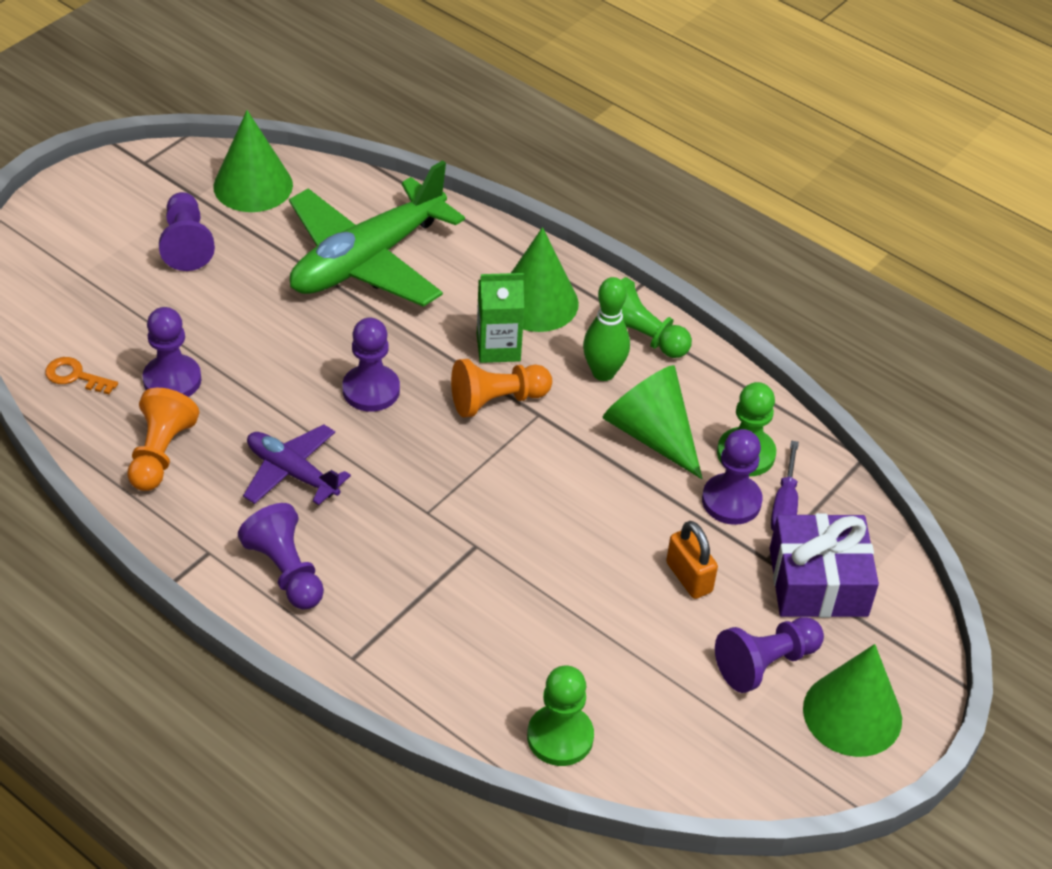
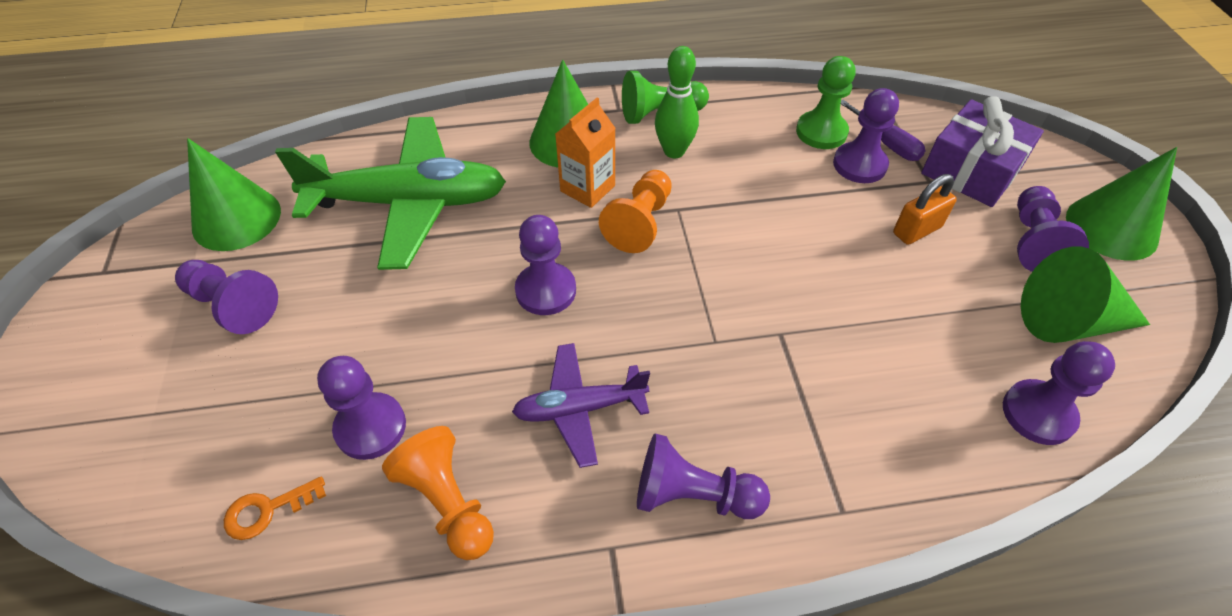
camera: 45 degrees left, 5 degrees up
(367, 260) = (408, 203): green plane -> green plane turned 90 degrees counterclockwise
(498, 347) = (587, 188): green carton -> orange carton
(560, 737) = (1038, 413): green pawn -> purple pawn
(652, 434) = (758, 164): green cone -> green cone (1068, 322)
(689, 577) = (917, 230): orange padlock -> orange padlock turned 45 degrees counterclockwise

